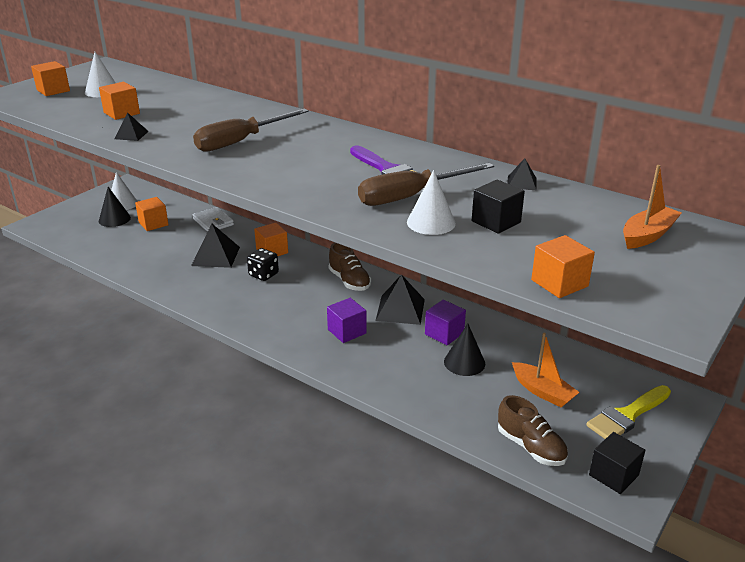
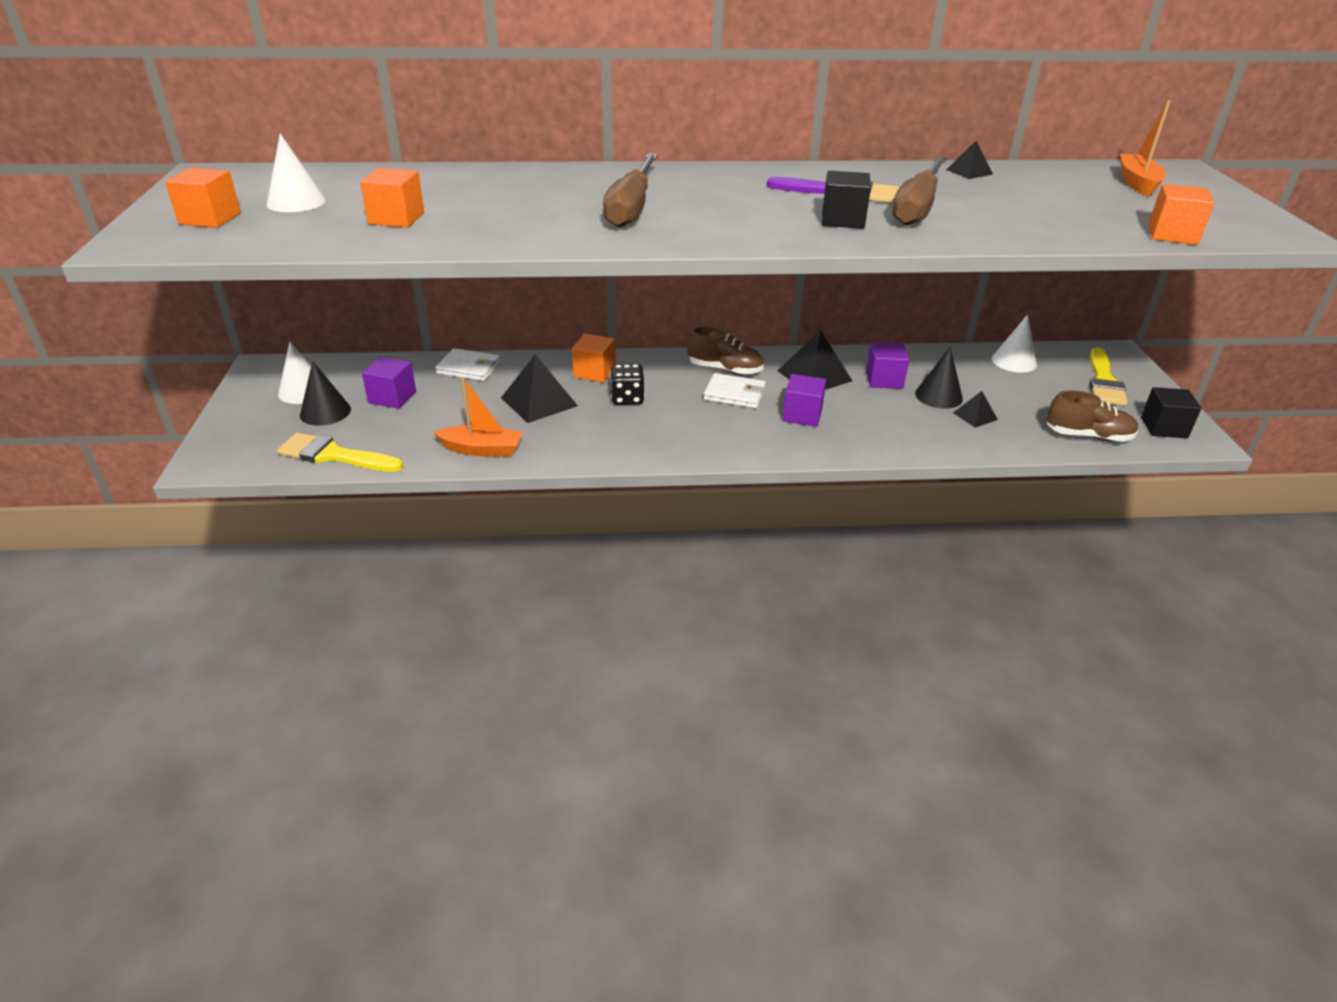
camera: 40 degrees left, 5 degrees up
(84, 244) = (334, 455): none -> yellow brush
(131, 135) = (477, 237): black pyramid -> black pyramid (975, 416)
(153, 224) = (392, 397): orange cube -> purple cube
(328, 299) = (735, 394): none -> white wallet
(431, 222) = (984, 223): white cone -> white cone (1014, 361)
(496, 222) = (1026, 206): black cube -> black cube (843, 220)
(542, 391) = (1027, 391): orange boat -> orange boat (481, 449)

